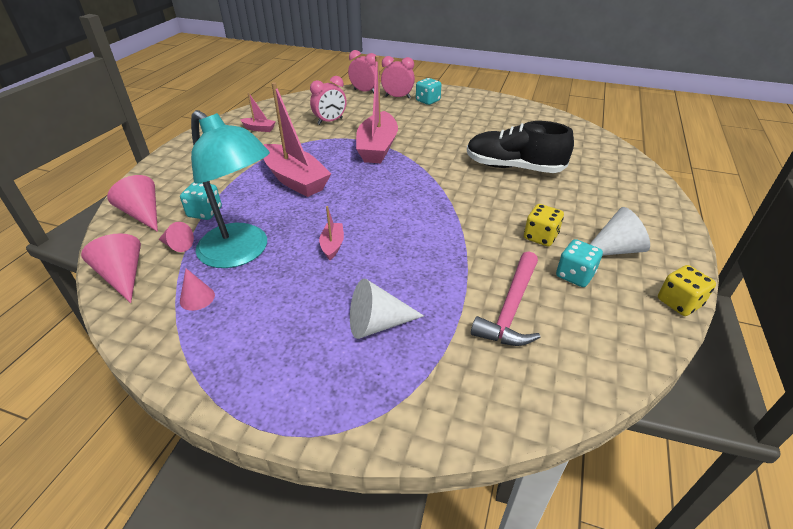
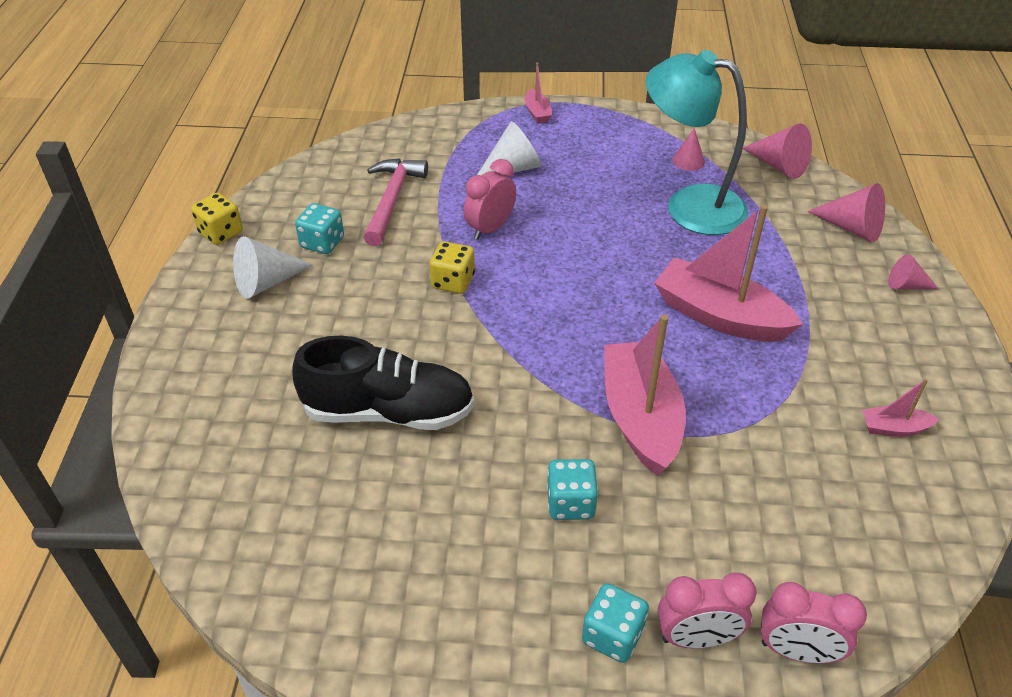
camera: 165 degrees right, 5 degrees up
(177, 245) = (765, 201): pink cone -> pink cone (906, 285)
(205, 212) = (783, 243): turquoise dice -> turquoise dice (570, 503)
(330, 121) = (782, 485): pink clock -> pink clock (490, 228)
(332, 245) = (599, 230): pink boat -> pink boat (537, 113)
(540, 237) = (355, 284): yellow dice -> yellow dice (453, 282)

